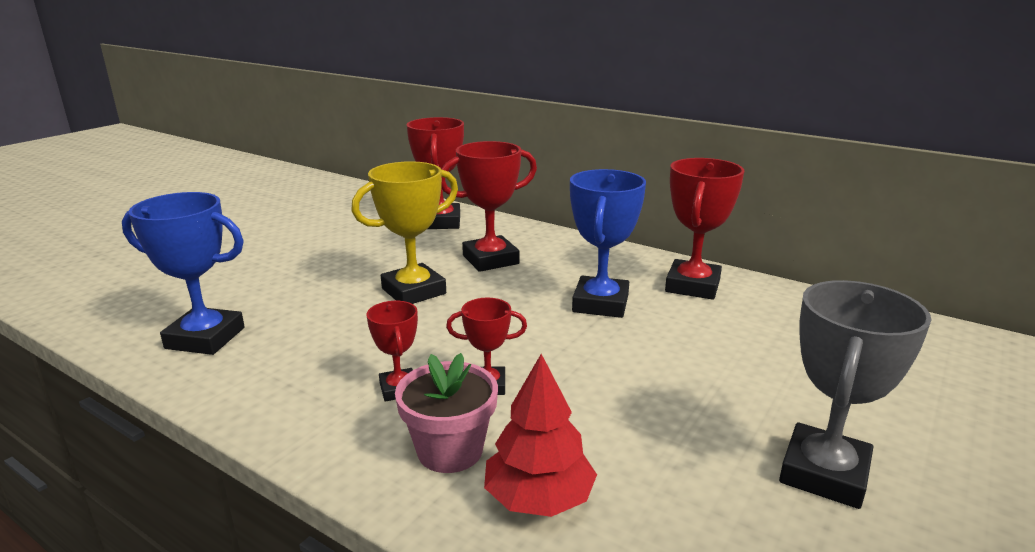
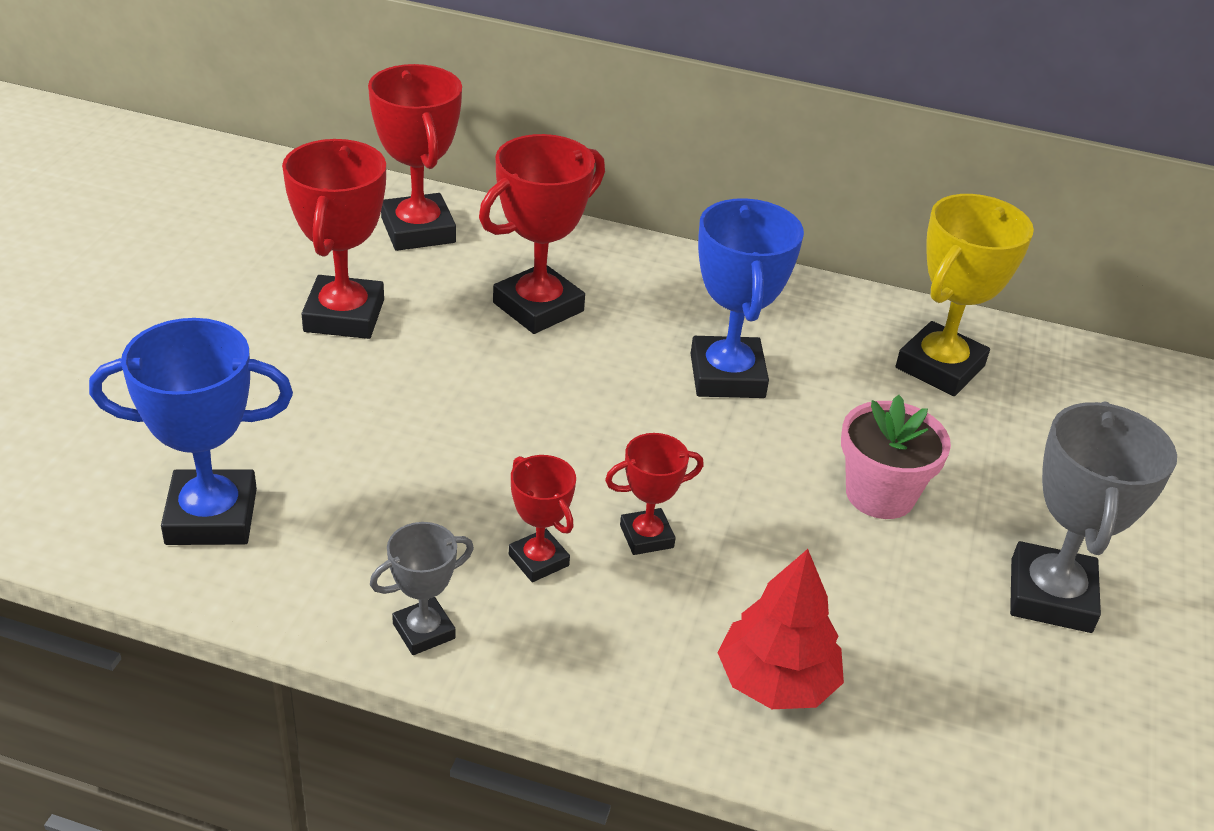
camera: 20 degrees left, 15 degrees up
(286, 420) = (424, 631): none -> grey trophy
(413, 291) = (460, 385): yellow trophy -> yellow trophy (940, 367)
(450, 450) = (649, 639): pink flower pot -> pink flower pot (880, 494)
(692, 286) = (833, 327): red trophy -> red trophy (344, 316)

